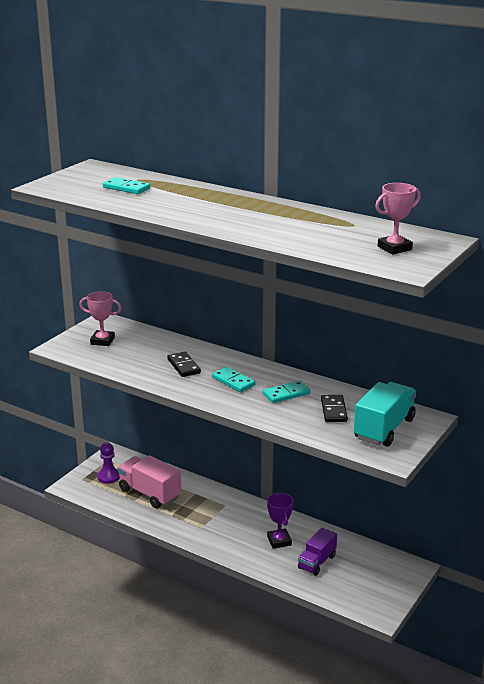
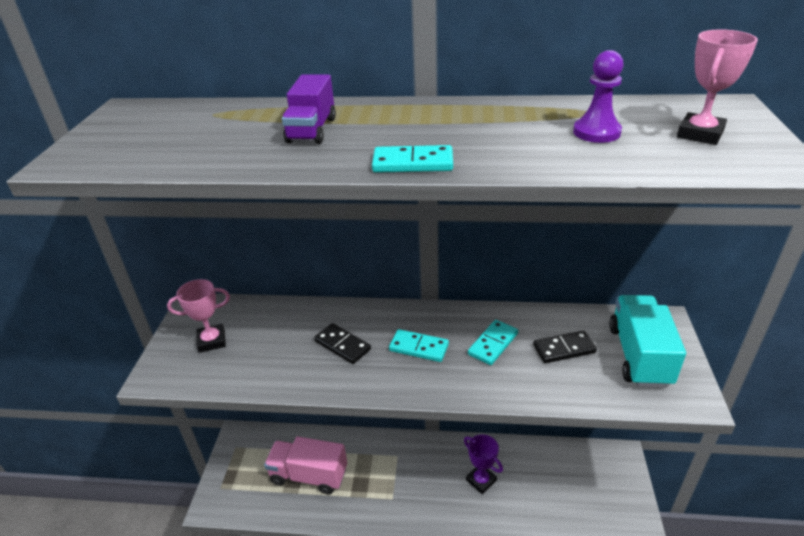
camera: 25 degrees left, 10 degrees up
(109, 477) = (249, 471): purple pawn -> purple pawn (596, 132)
(126, 188) = (210, 132): turquoise domino -> turquoise domino (413, 163)
(317, 562) = (535, 492): purple truck -> purple truck (311, 130)
(333, 410) = (564, 349): black domino -> black domino turned 75 degrees counterclockwise

